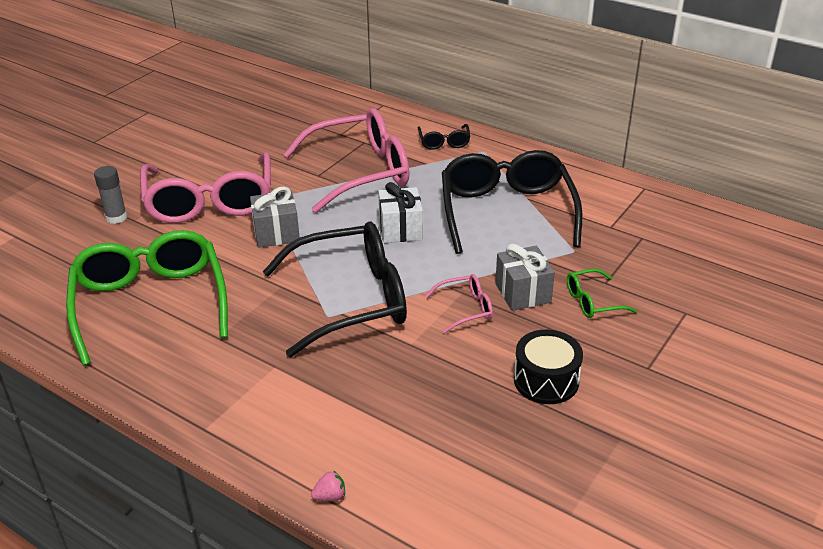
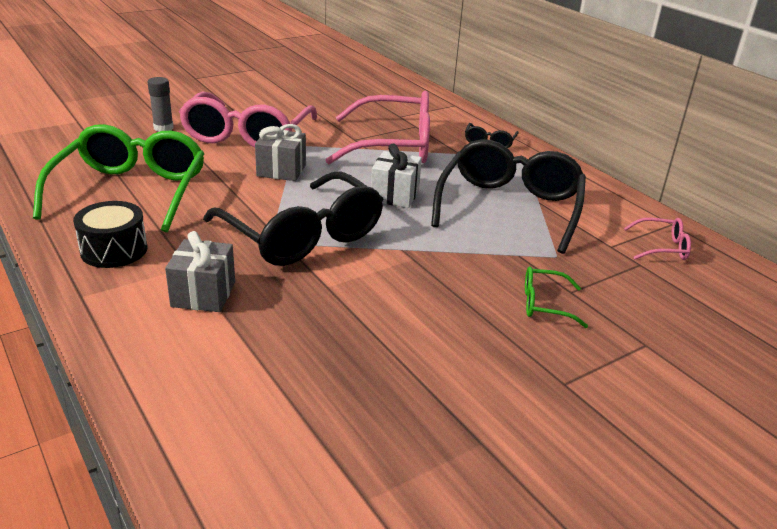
camera: 20 degrees right, 5 degrees down
(330, 496) = (136, 391): pink strawberry -> none
(352, 300) = (303, 235): black glasses -> black glasses turned 45 degrees clockwise
(466, 309) = (406, 273): pink glasses -> pink glasses (662, 247)
(523, 293) = (475, 276): grey gift -> grey gift (203, 294)
(546, 380) = (440, 359): black drum -> black drum (114, 250)

